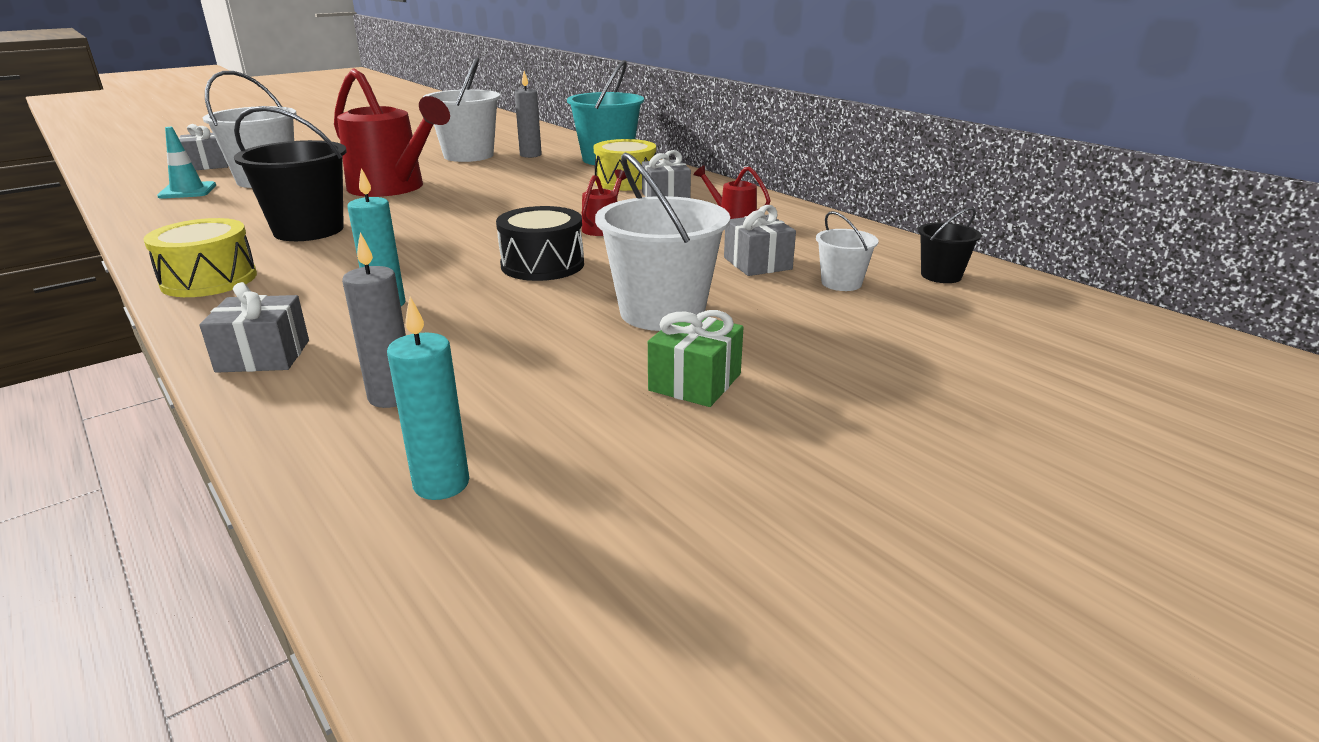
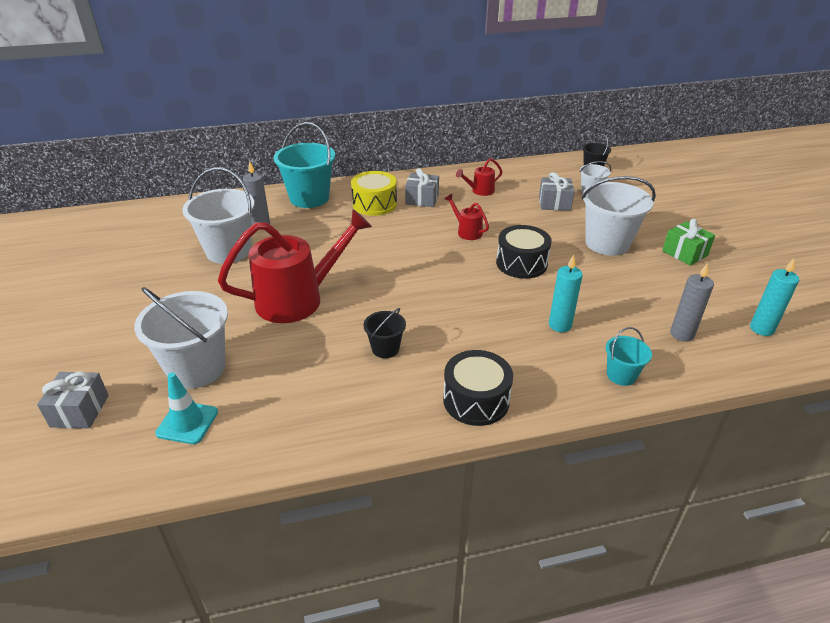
camera: 65 degrees left, 10 degrees up
(209, 280) = (476, 400): yellow drum -> black drum
(263, 356) = (621, 375): grey gift -> turquoise bucket
(308, 230) = (385, 348): black bucket -> black bucket, size x0.51

